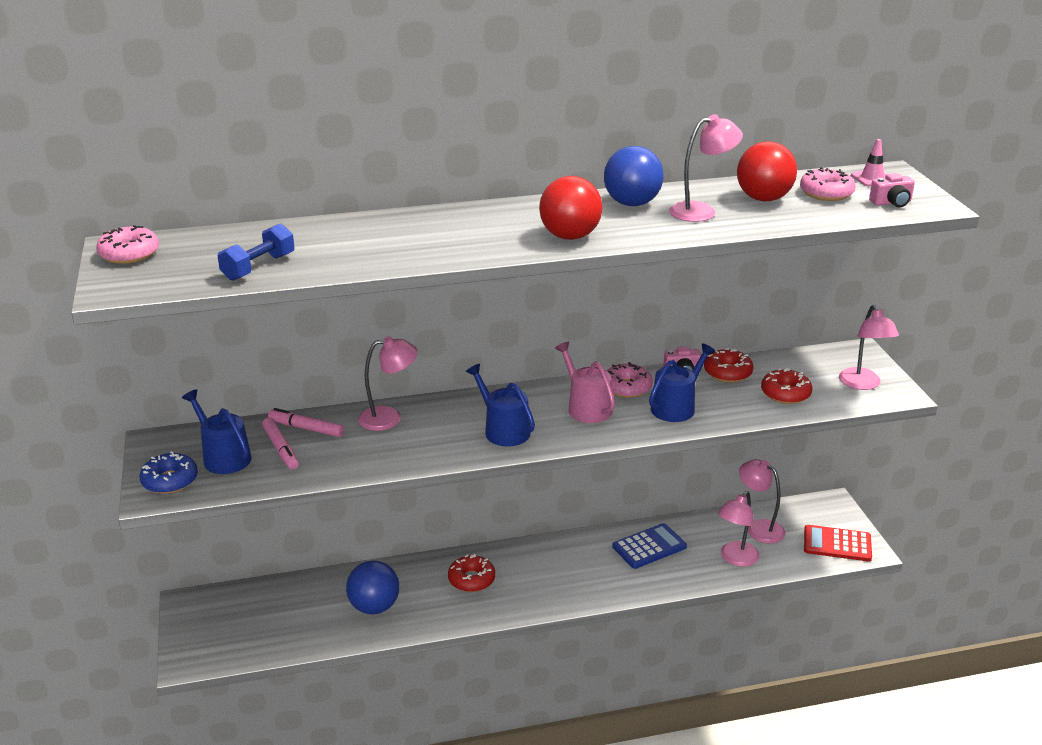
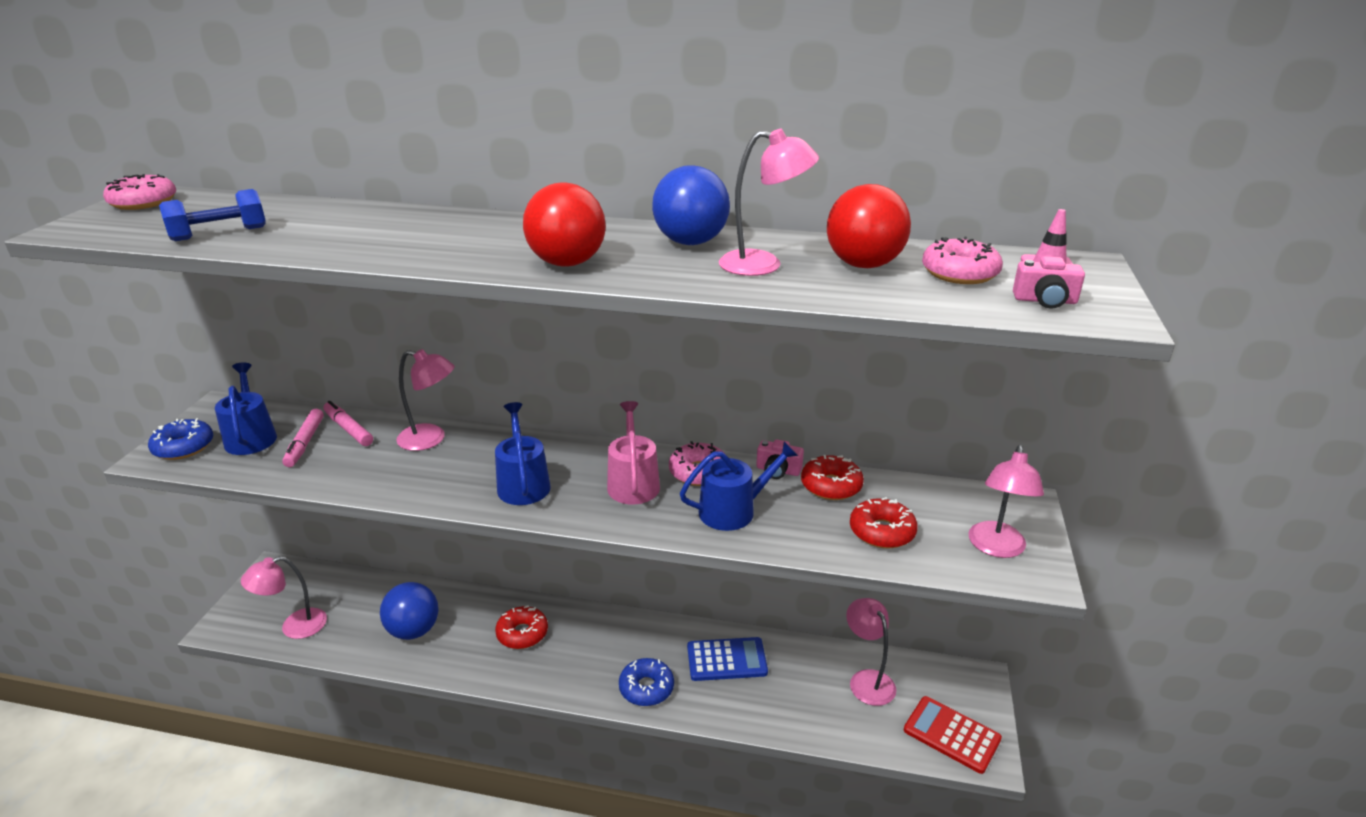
camera: 25 degrees right, 0 degrees up
(604, 585) = (646, 688): none -> blue donut
(735, 559) = (813, 709): pink lamp -> pink lamp (294, 627)

